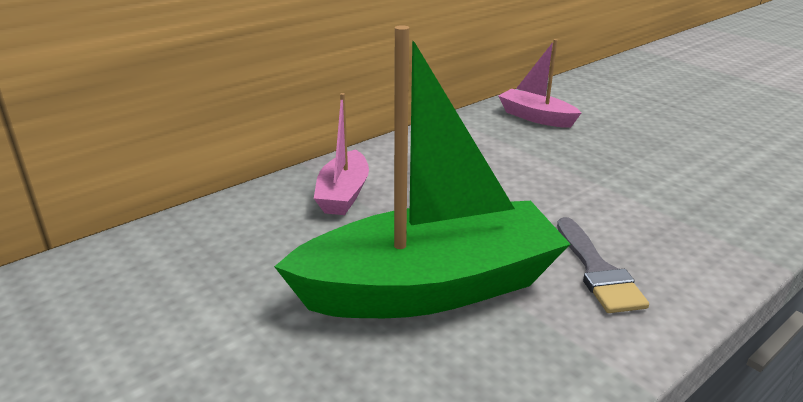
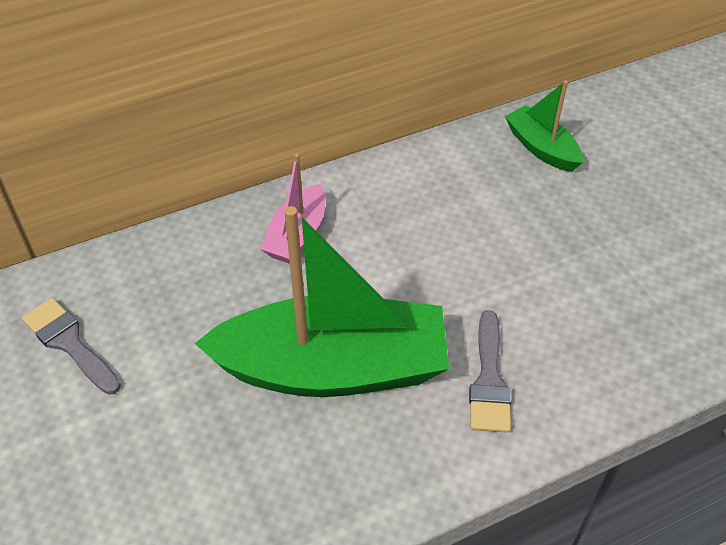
camera: 15 degrees right, 20 degrees up
(105, 316) = (70, 343): none -> grey brush
(536, 117) = (541, 148): pink boat -> green boat

